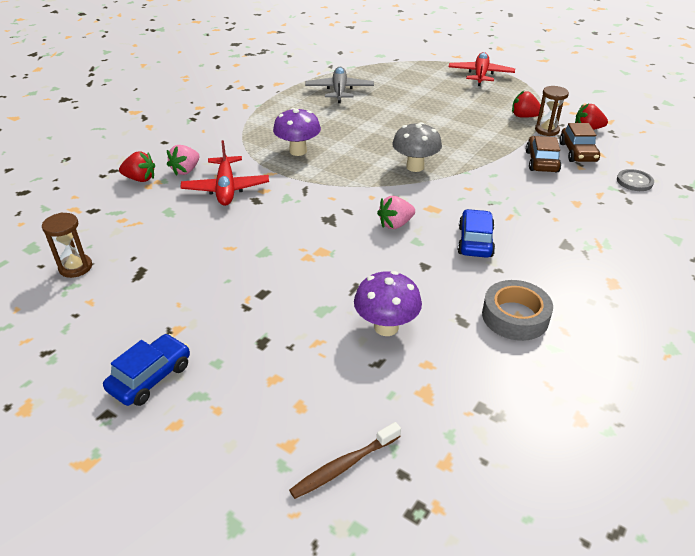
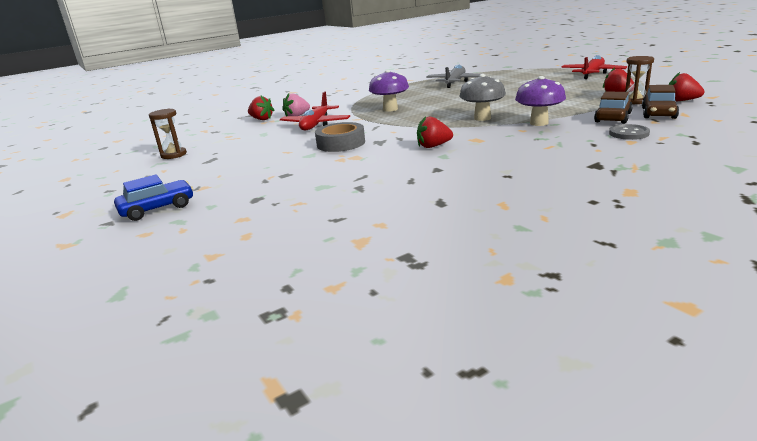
camera: 25 degrees right, 15 degrees down
(344, 466) = (241, 274): brown toothbrush -> none
(386, 327) = (366, 200): purple mushroom -> purple mushroom (539, 123)
(395, 224) = (433, 146): pink strawberry -> red strawberry
(475, 241) = (499, 158): blue car -> none
(515, 316) = (497, 204): grey tape -> grey tape (341, 143)
(634, 181) = (712, 131): grey button -> grey button (629, 133)

